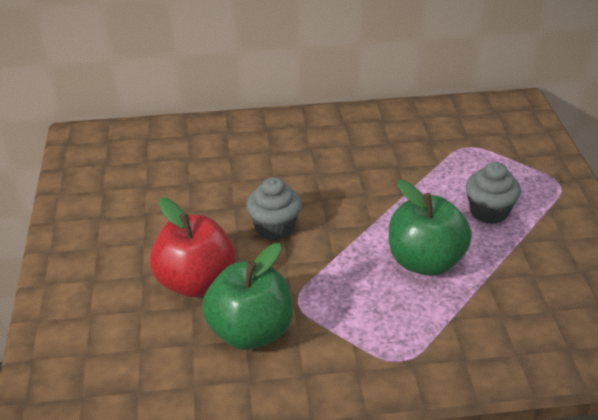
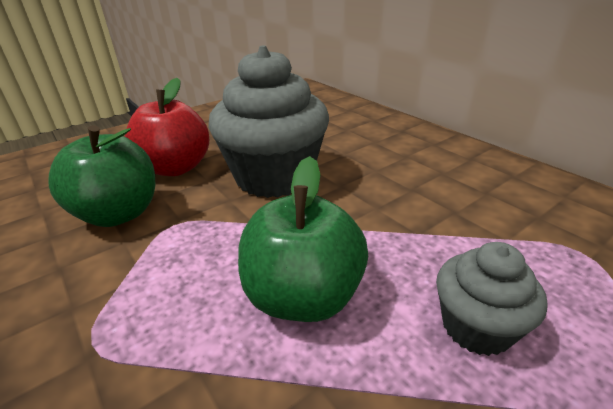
camera: 60 degrees right, 5 degrees down
(274, 227) = (274, 177): grey cupcake -> grey cupcake, size x1.94

